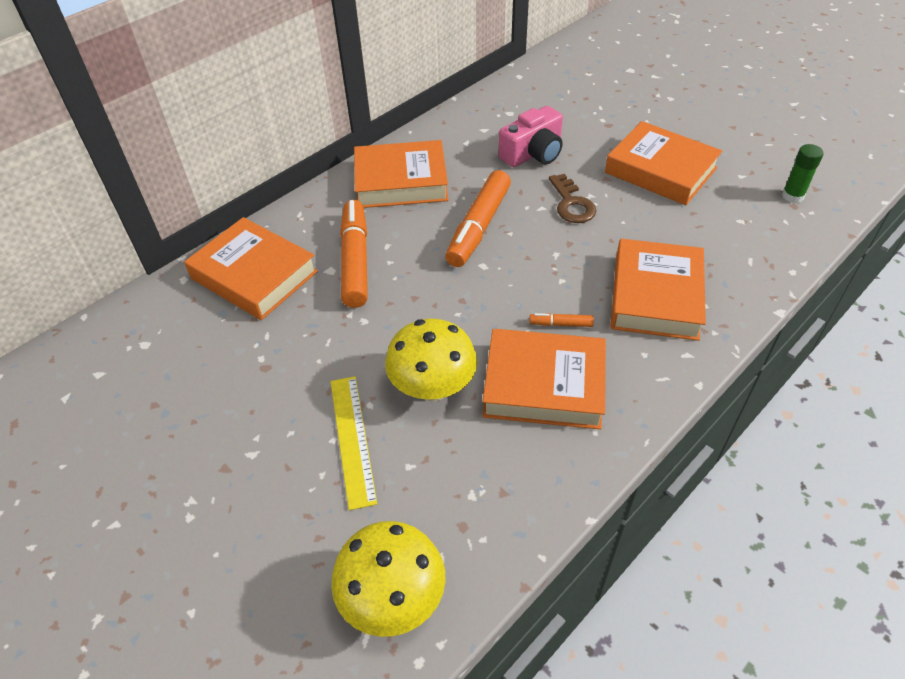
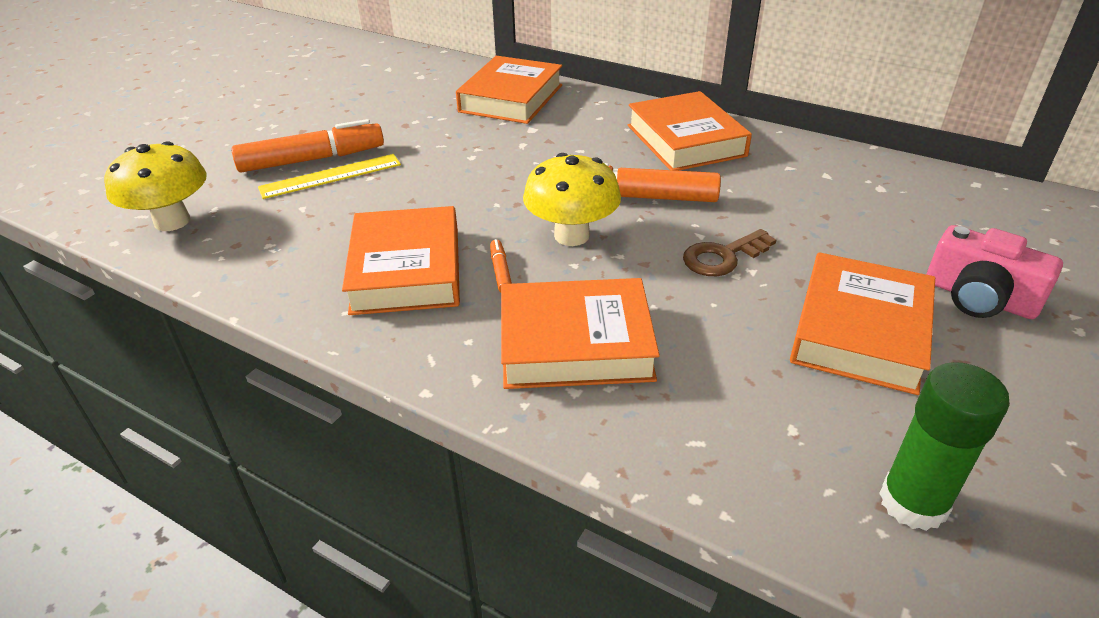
camera: 75 degrees right, 10 degrees down
(355, 260) = (550, 138): orange marker -> orange marker (312, 159)
(433, 387) = (393, 205): yellow mushroom -> yellow mushroom (571, 235)
(533, 153) = (807, 216): pink camera -> pink camera (979, 298)
(792, 196) = (913, 502): green glue stick -> green glue stick, size x1.55

